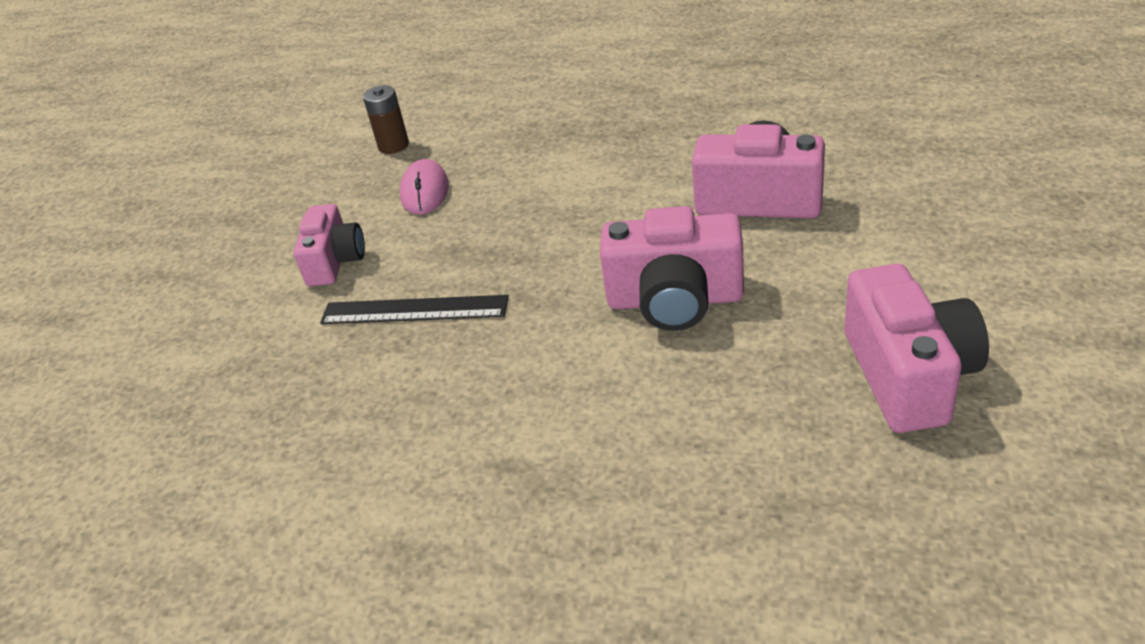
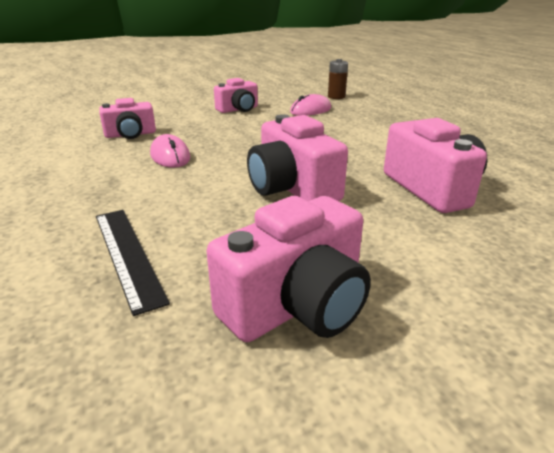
camera: 50 degrees right, 10 degrees down
(323, 414) = (130, 134): none -> pink camera
(414, 310) = (218, 131): black ruler -> black ruler (127, 254)
(468, 385) = (170, 156): none -> pink mouse

